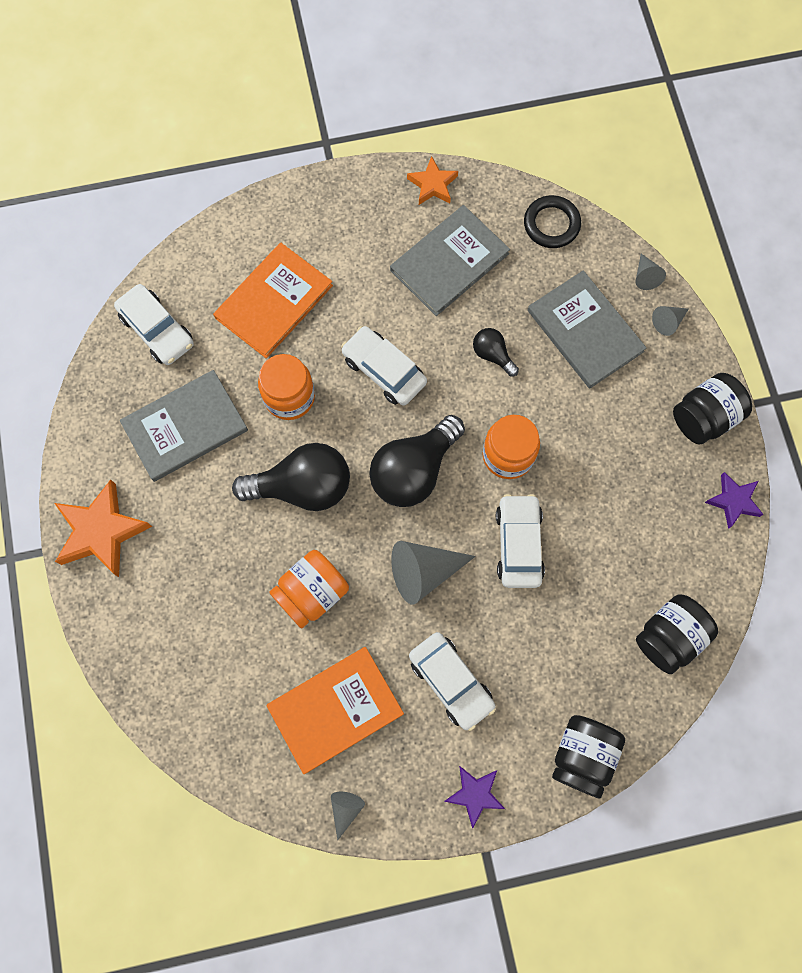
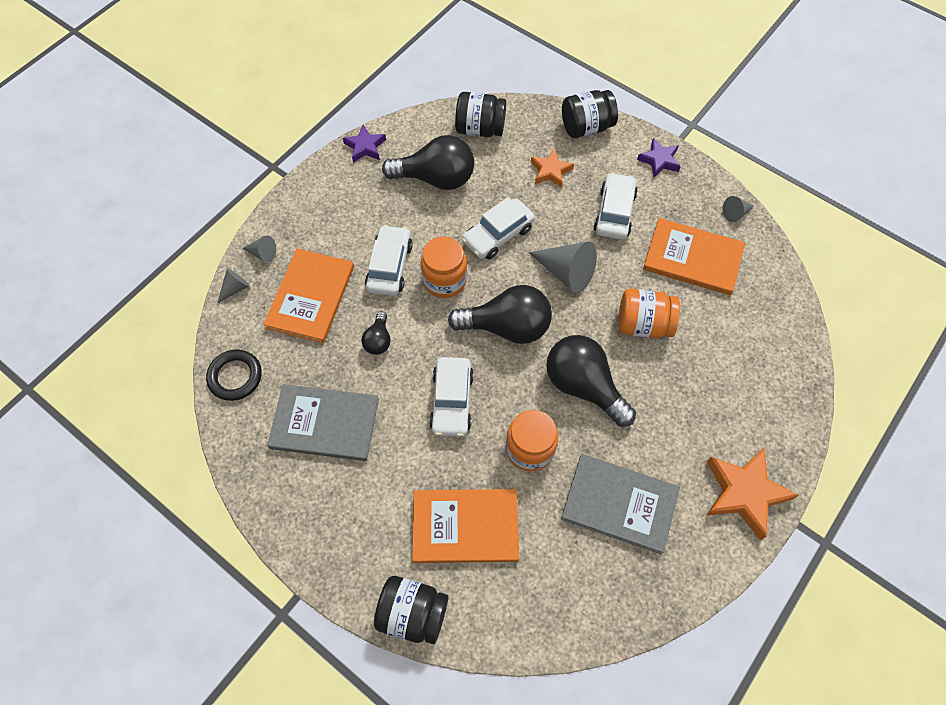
camera: 130 degrees left, 10 degrees down
(157, 330) = (568, 599): white car -> white car (389, 266)
(432, 185) = (262, 489): orange star -> orange star (550, 171)
(585, 331) = (311, 297): grey book -> orange book
(636, 539) = (436, 178): none -> black light bulb
(704, 417) = (319, 192): black jar -> black jar (412, 613)

